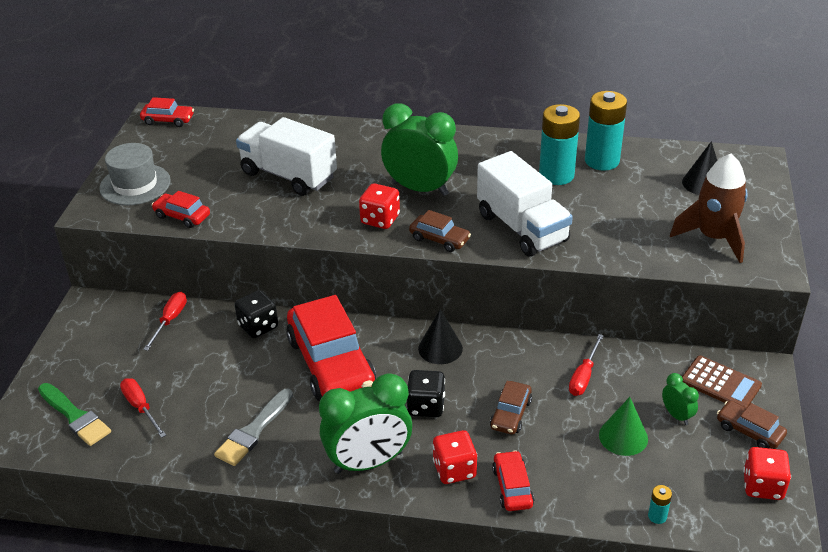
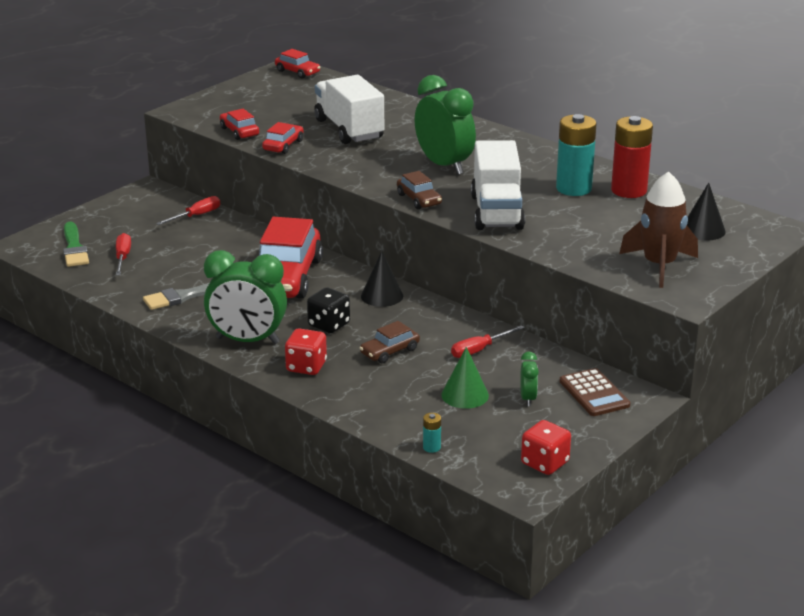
camera: 30 degrees right, 10 degrees down
(135, 184) = (227, 104): grey hat -> none
(258, 326) = (256, 239): black dice -> none
(380, 219) = (387, 175): red dice -> none
(512, 487) = (338, 391): red car -> red car (283, 145)
(602, 161) = (629, 190): turquoise battery -> red battery
(749, 431) = (579, 429): brown car -> none

